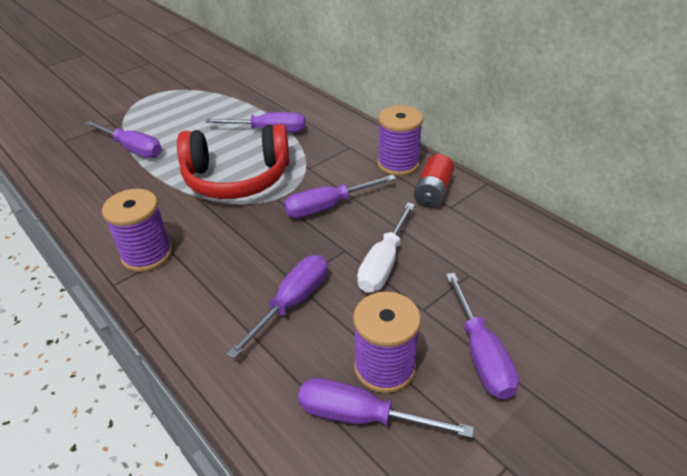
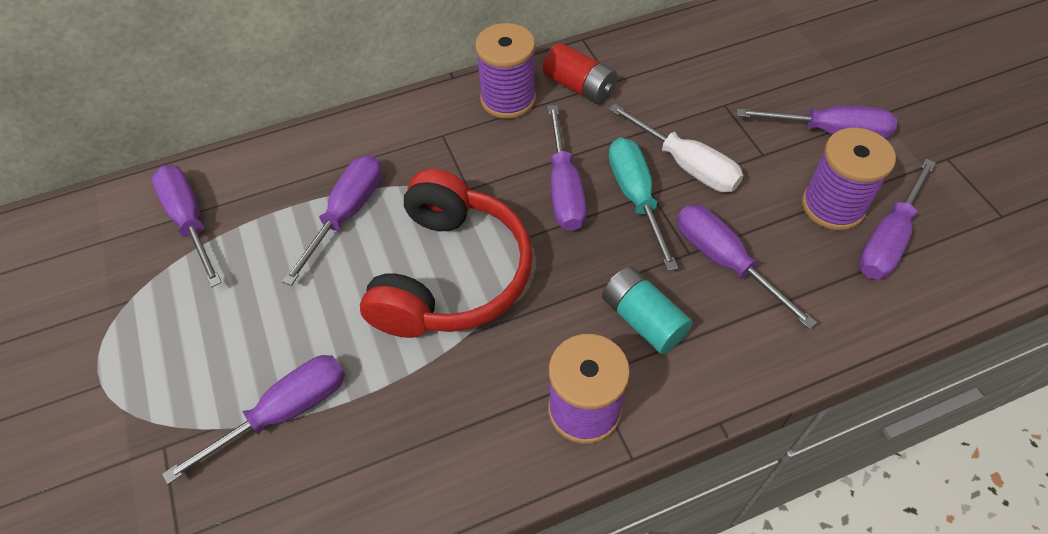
camera: 70 degrees left, 15 degrees up
(224, 268) = (643, 319): none -> turquoise battery
(245, 89) = (190, 221): none -> purple screwdriver
(336, 242) = (635, 197): none -> turquoise screwdriver

